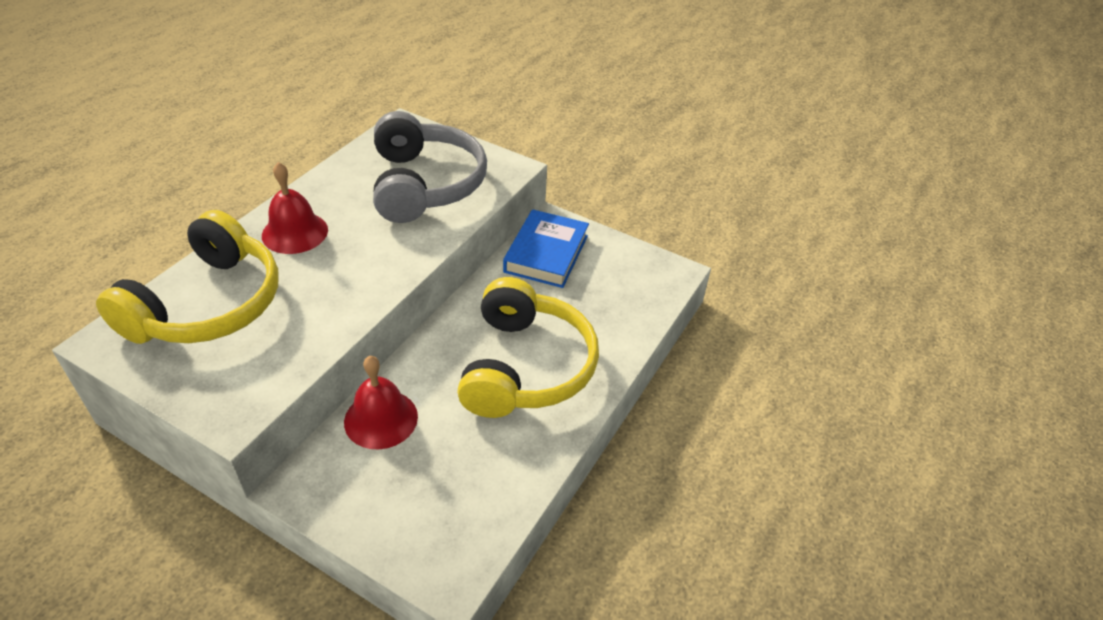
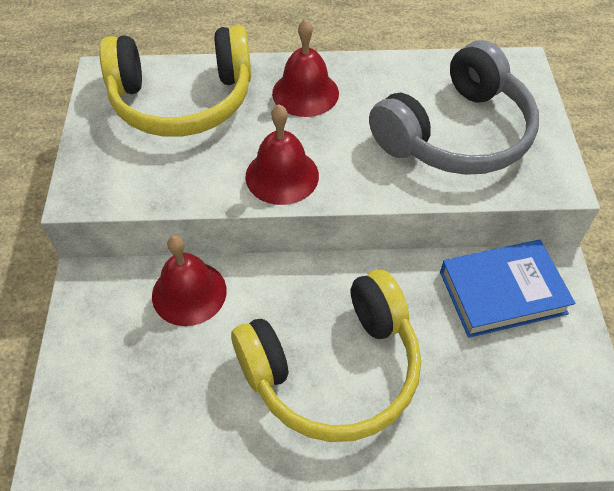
camera: 60 degrees right, 10 degrees up
(360, 285) = (282, 176): none -> red bell

